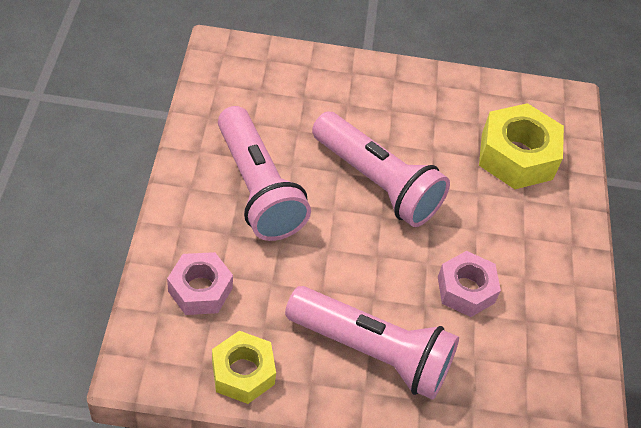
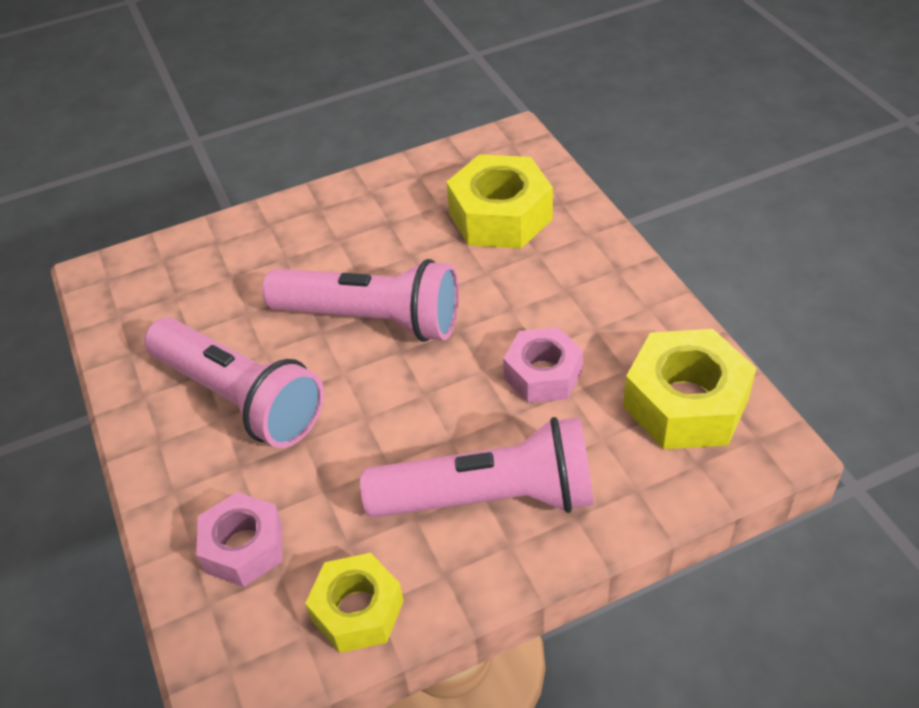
camera: 20 degrees left, 5 degrees down
(550, 369) = (685, 403): none -> yellow nut

